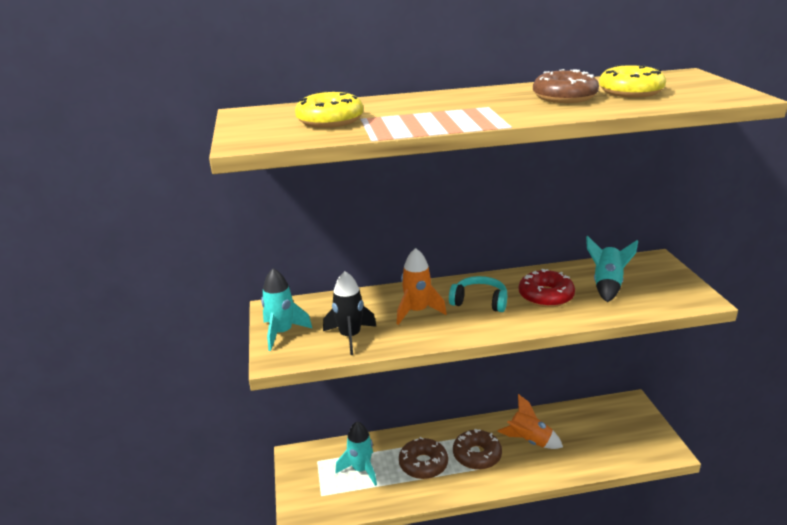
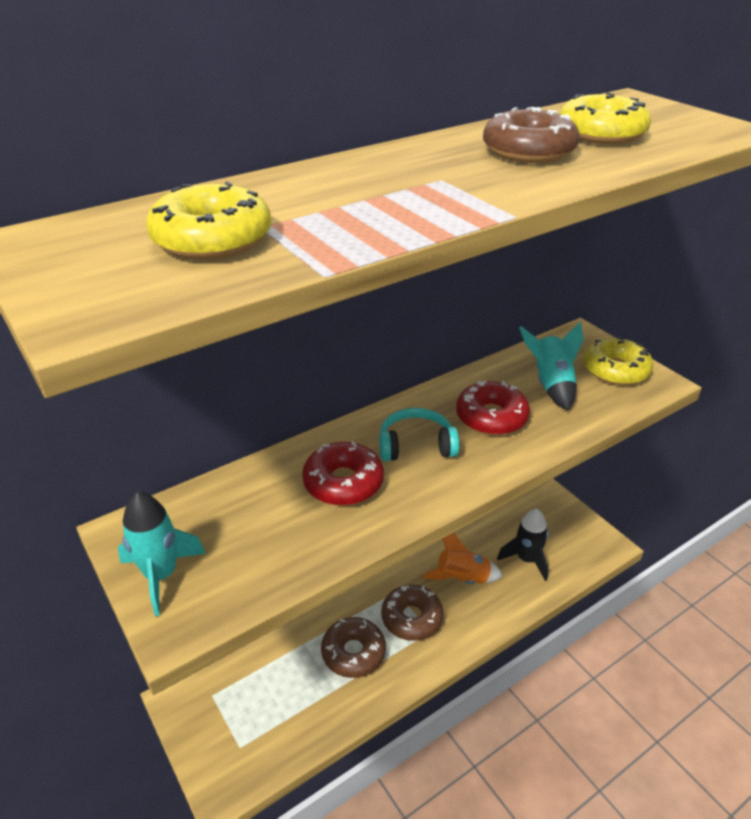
camera: 25 degrees left, 10 degrees up
(350, 336) = (270, 553): black rocket -> black rocket (526, 559)
(361, 469) = (277, 688): turquoise rocket -> none
(417, 311) = (343, 483): orange rocket -> red donut
(668, 286) = (615, 370): none -> yellow donut

